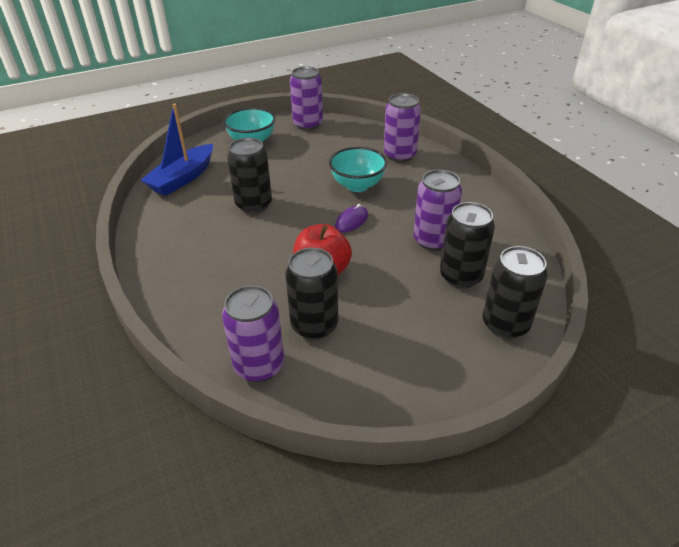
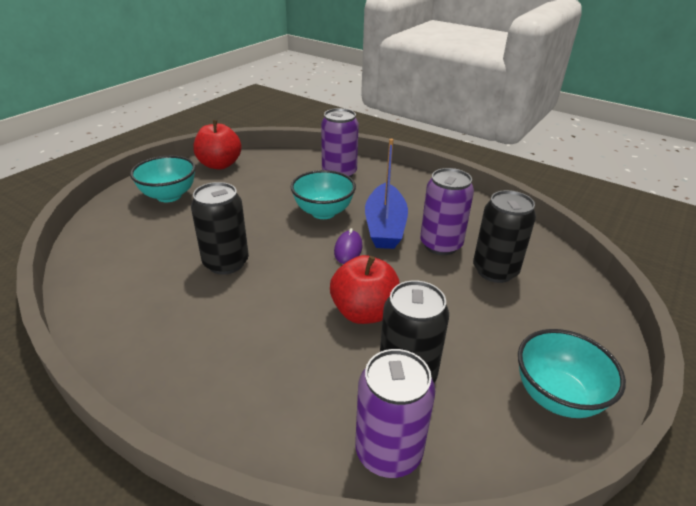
camera: 30 degrees left, 5 degrees down
(183, 178) = (110, 257): blue boat -> blue boat (385, 226)
(308, 124) = (219, 165): purple can -> red apple
(415, 384) = (557, 396): none -> turquoise bowl
(505, 324) = (571, 302): black can -> none

